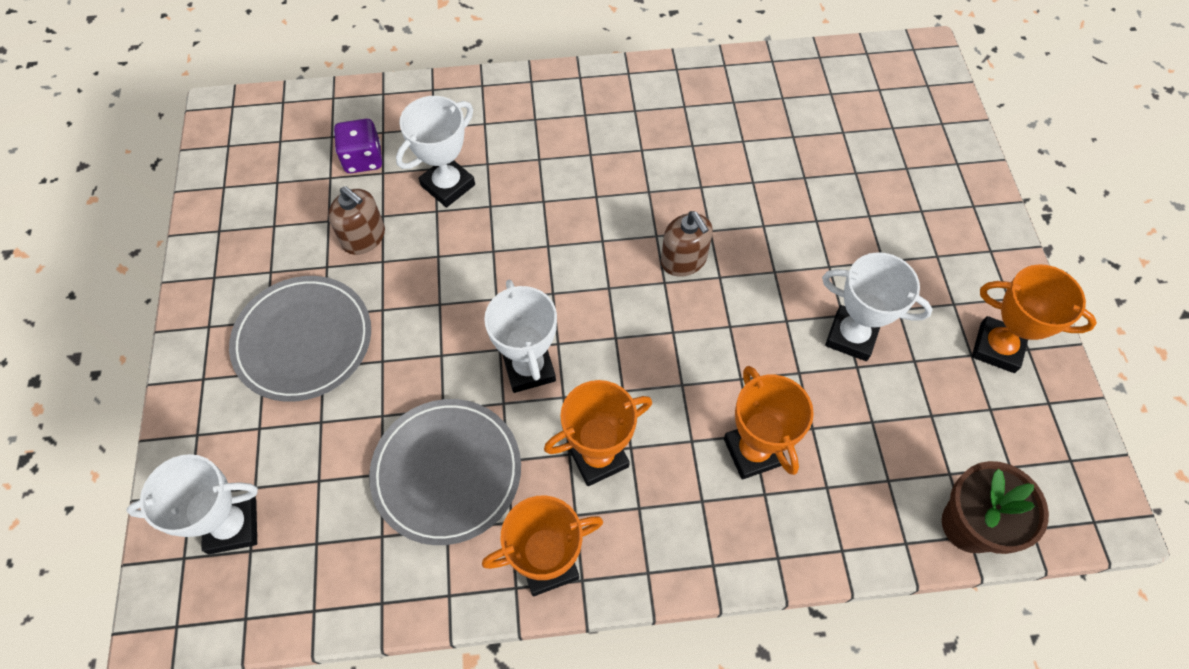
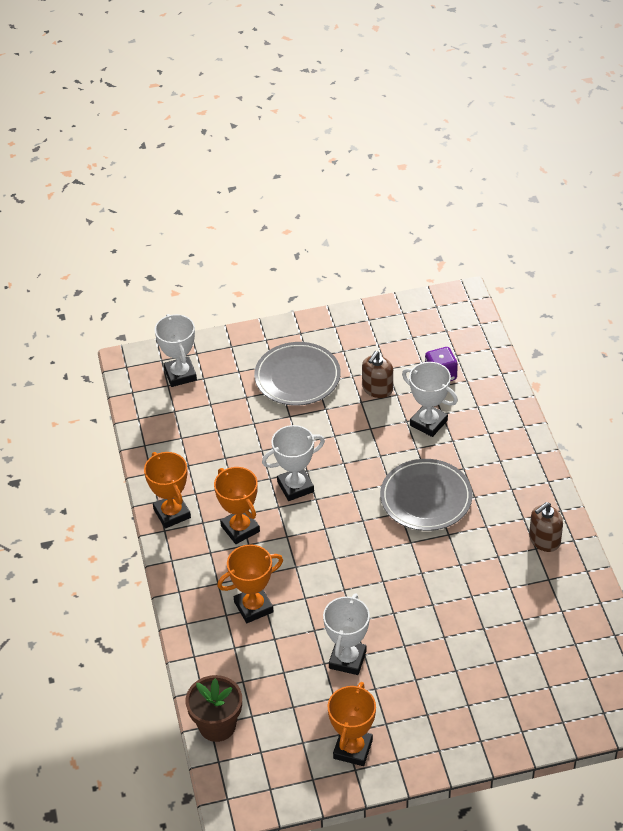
camera: 85 degrees right, 15 degrees down
(447, 472) = (222, 459): grey plate -> grey plate (426, 498)
(683, 260) = (392, 559): brown soap dispenser -> brown soap dispenser (544, 540)

